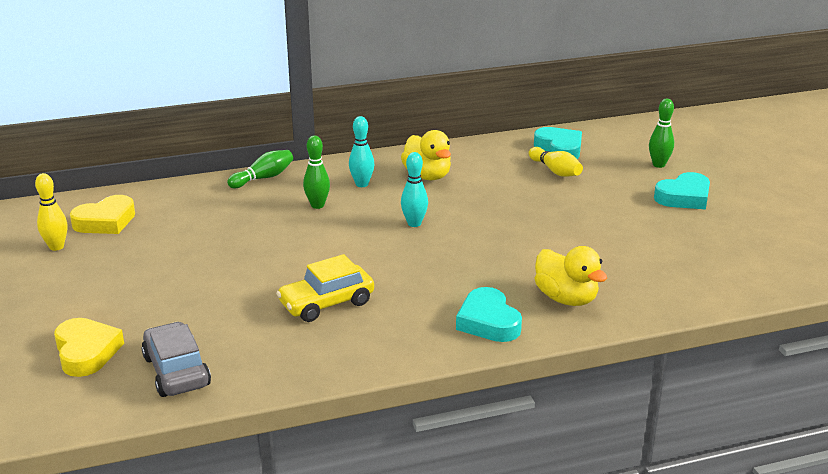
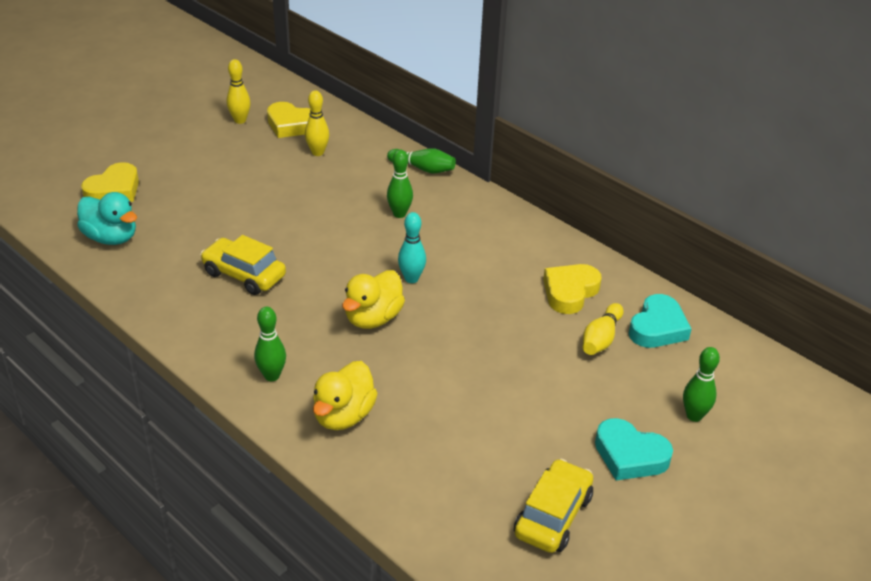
camera: 60 degrees right, 10 degrees up
(172, 219) = (317, 152): none -> yellow bowling pin
(176, 371) = (111, 238): grey car -> turquoise duck
(362, 184) = (459, 224): turquoise bowling pin -> none
(427, 176) = (510, 257): yellow duck -> yellow duck (373, 318)
(488, 322) = (272, 376): turquoise heart -> green bowling pin
(492, 166) = (570, 292): none -> yellow heart
(728, 241) = (553, 516): none -> yellow car

